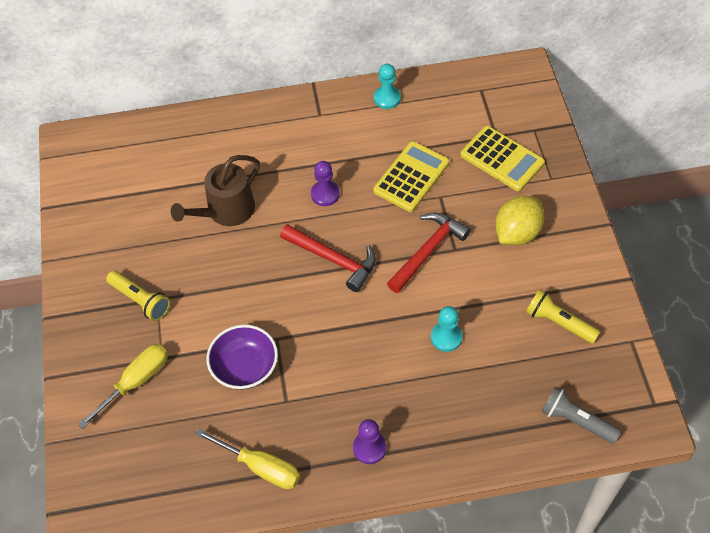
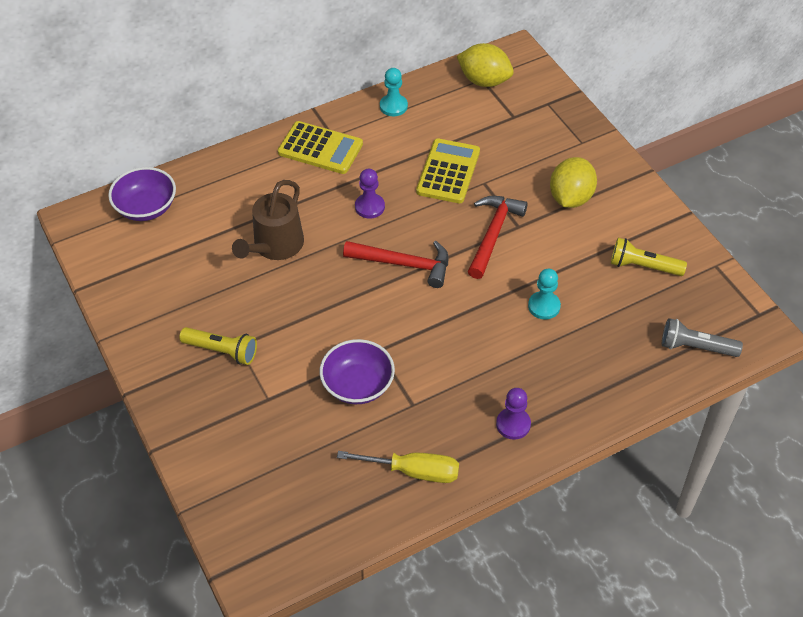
camera: 20 degrees left, 5 degrees down
(130, 145) = (146, 207): none -> purple bowl
(135, 382) = (250, 429): yellow screwdriver -> none
(482, 92) = (484, 81): none -> yellow lemon
(502, 159) = (528, 136): yellow calculator -> yellow calculator (320, 148)

